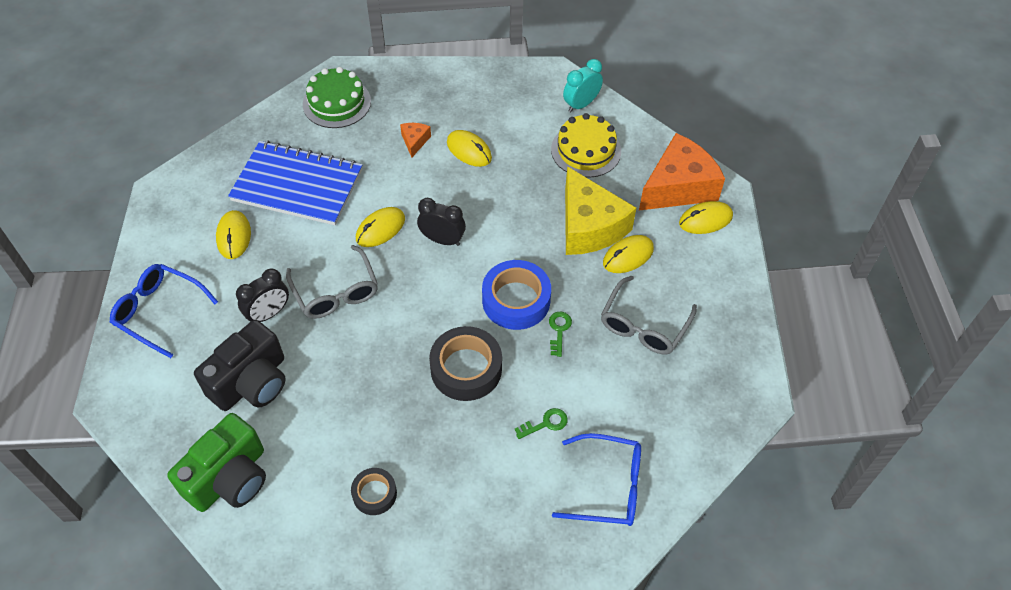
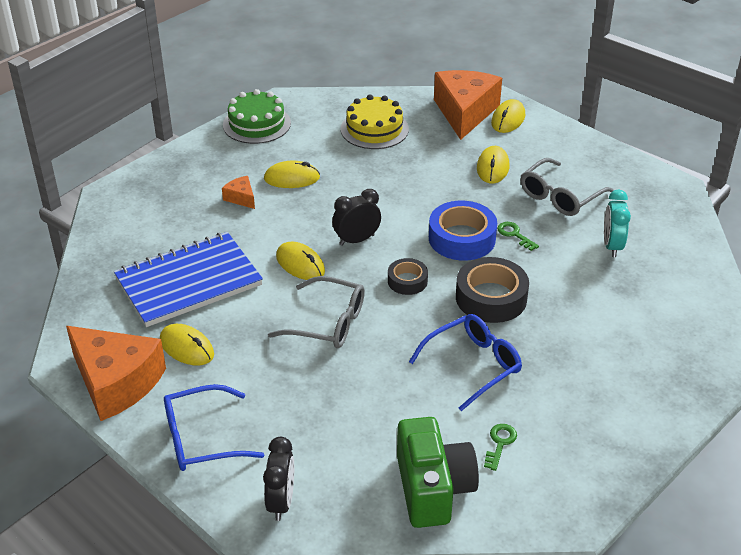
camera: 45 degrees left, 15 degrees down
(167, 228) = (116, 383): none -> orange cheese
(251, 382) = (353, 421): black camera -> none
(269, 314) = (297, 372): black clock -> black clock (281, 502)
(337, 103) = (136, 213): green cake -> green cake (257, 124)
(374, 494) = (546, 411): black tape -> black tape (407, 281)
(380, 229) = (300, 264): yellow mouse -> yellow mouse turned 45 degrees counterclockwise
(545, 423) = (586, 288): green key -> green key (500, 443)
(581, 104) = (330, 106): turquoise clock -> turquoise clock (612, 246)
(589, 226) = (443, 168): yellow cheese -> none
(608, 486) = (672, 291): blue glasses -> blue glasses (473, 365)
(643, 325) = (560, 196): grey glasses -> grey glasses turned 60 degrees clockwise

